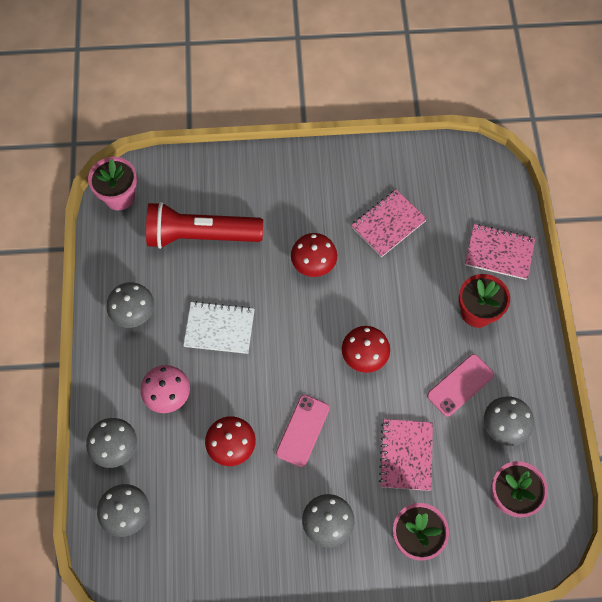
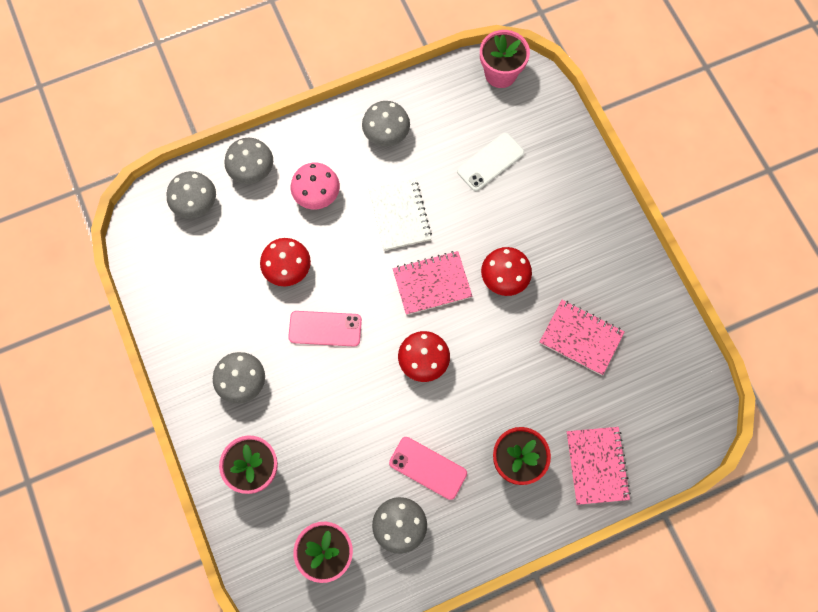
camera: 70 degrees right, 5 degrees up
(200, 235) = (490, 162): red flashlight -> white phone
(406, 455) = (334, 435): pink notebook -> pink notebook (432, 284)

